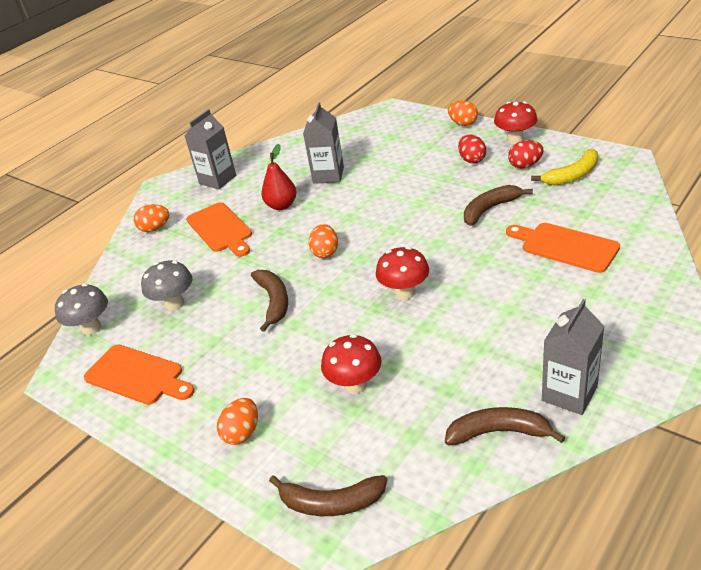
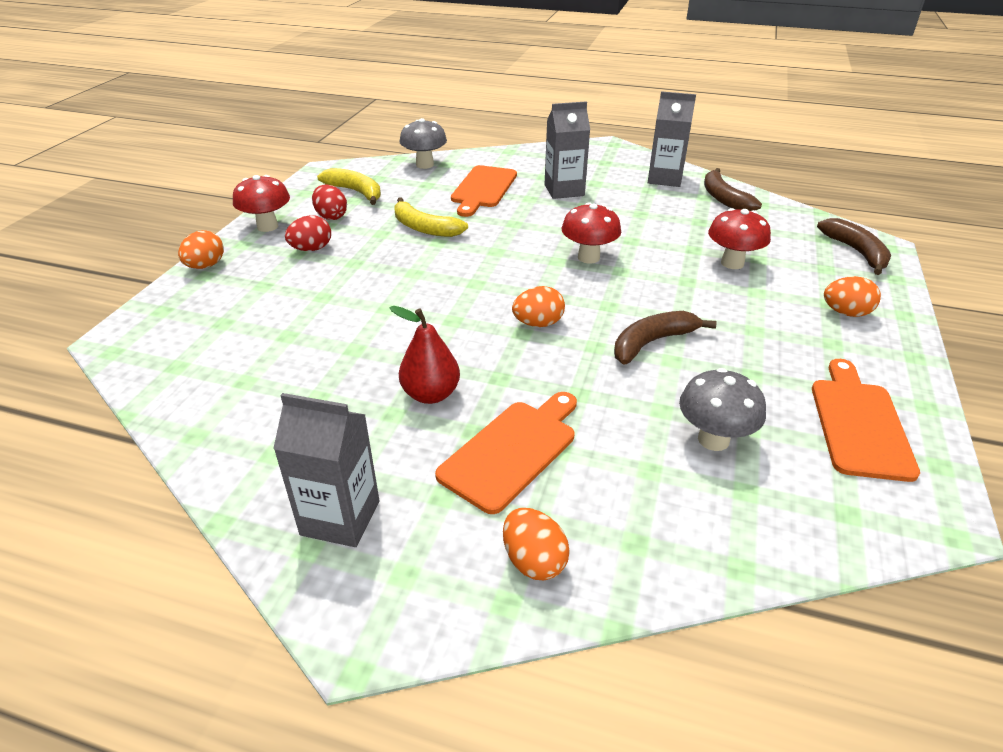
camera: 115 degrees left, 0 degrees up
(91, 328) = (831, 527): grey mushroom -> grey mushroom (425, 165)
(328, 175) = (338, 363): grey carton -> grey carton (564, 190)
(490, 209) = (424, 228): brown banana -> yellow banana

